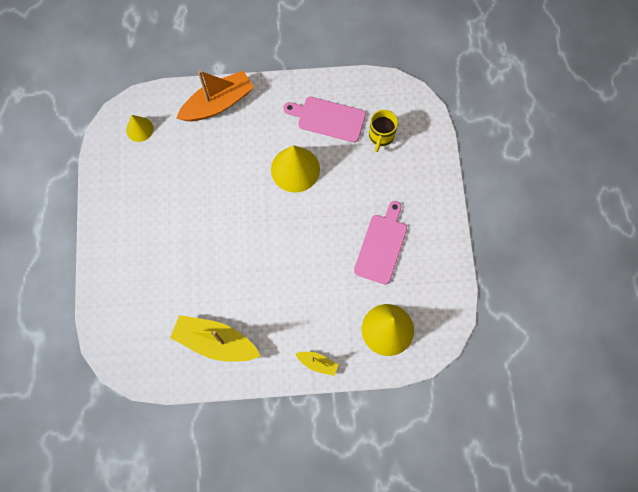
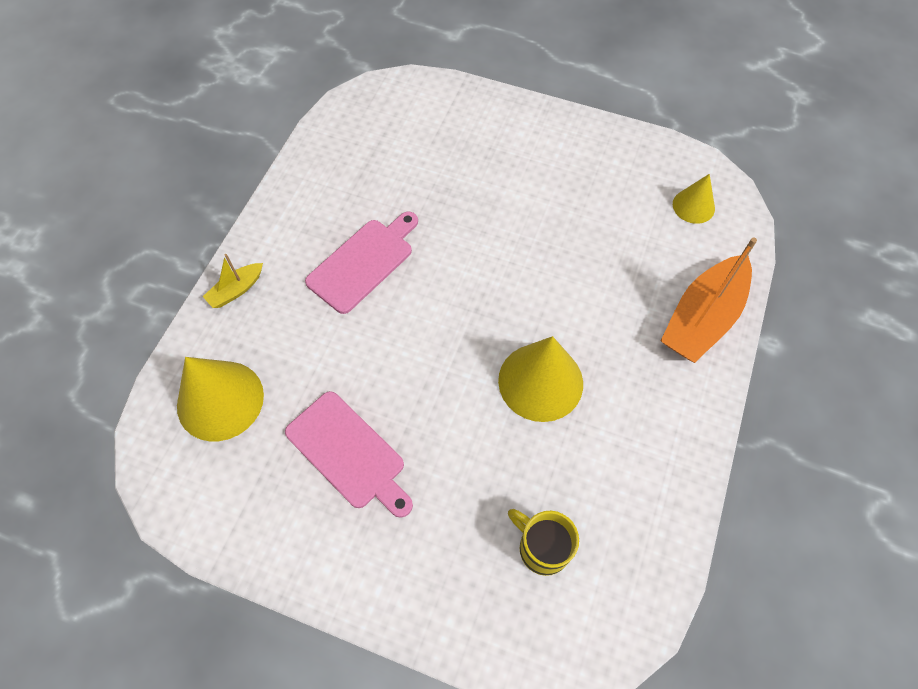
camera: 115 degrees right, 10 degrees down
(215, 342) = (340, 189): yellow boat -> none
(218, 103) = (702, 318): orange boat -> orange boat turned 45 degrees clockwise
(328, 118) = (612, 472): pink cutting board -> pink cutting board (363, 262)

